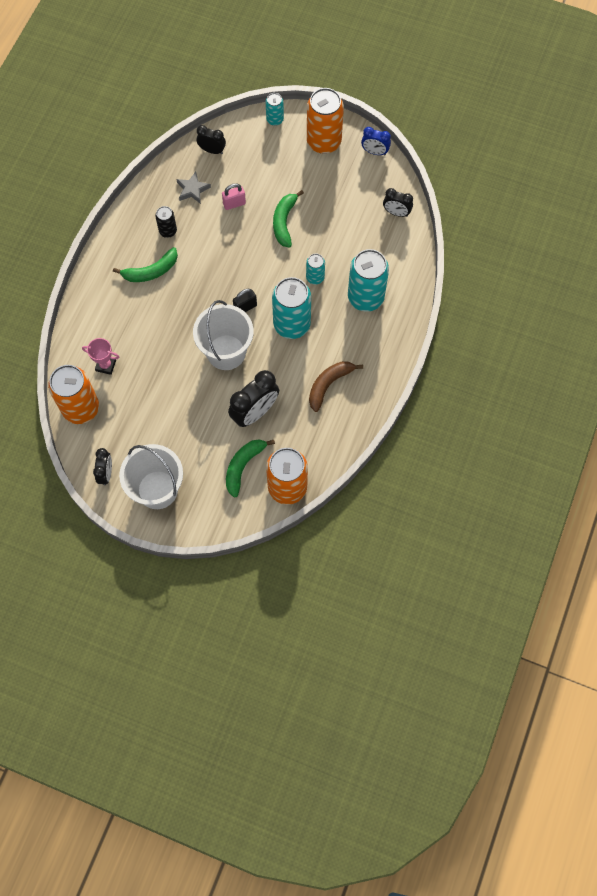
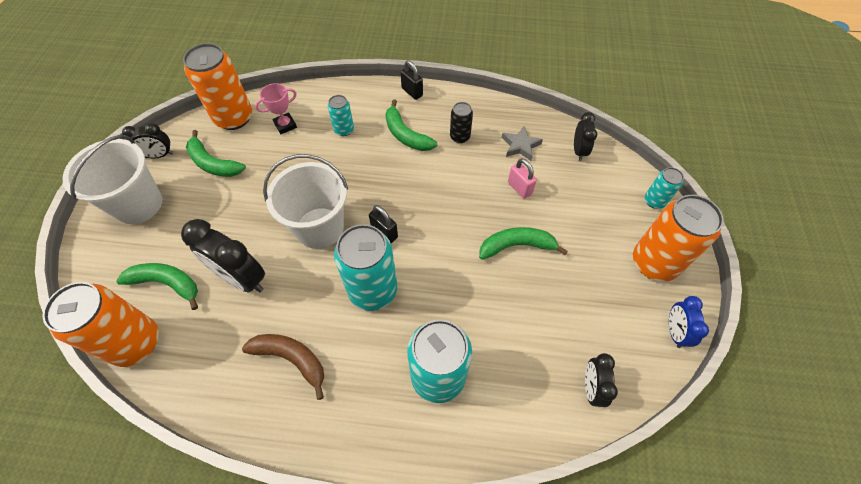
camera: 75 degrees right, 10 degrees down
(102, 255) = (412, 92): none -> black padlock
(106, 365) = (285, 125): pink trophy -> pink trophy turned 60 degrees clockwise
(131, 428) = (213, 163): none -> green banana
(315, 277) = (449, 301): turquoise can -> turquoise can (344, 130)

